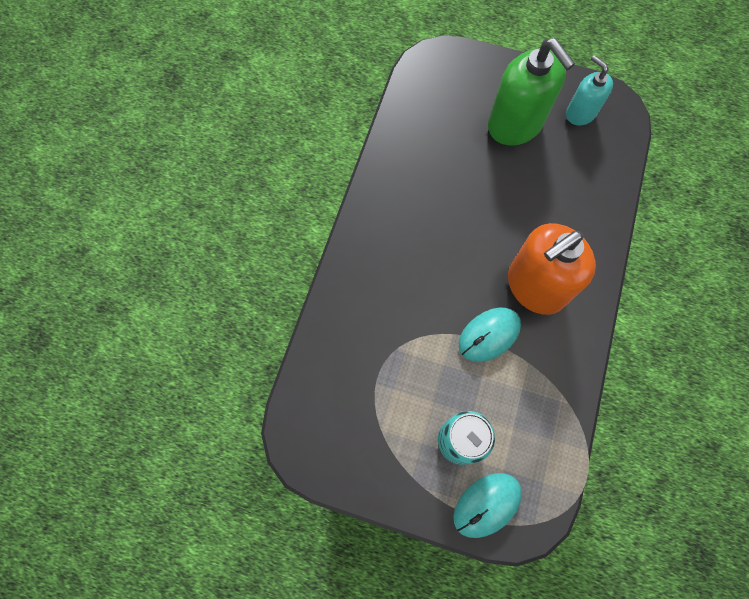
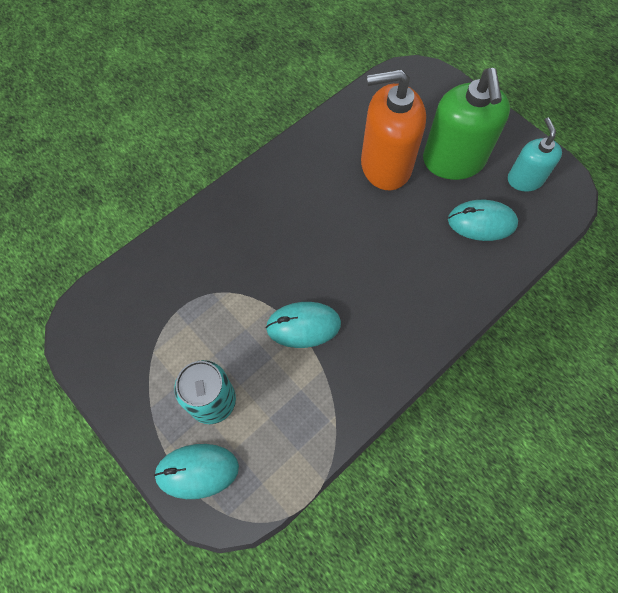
camera: 30 degrees right, 5 degrees down
(535, 286) = (376, 307): orange soap dispenser -> orange soap dispenser (385, 166)
(570, 168) = (481, 222): none -> turquoise mouse

